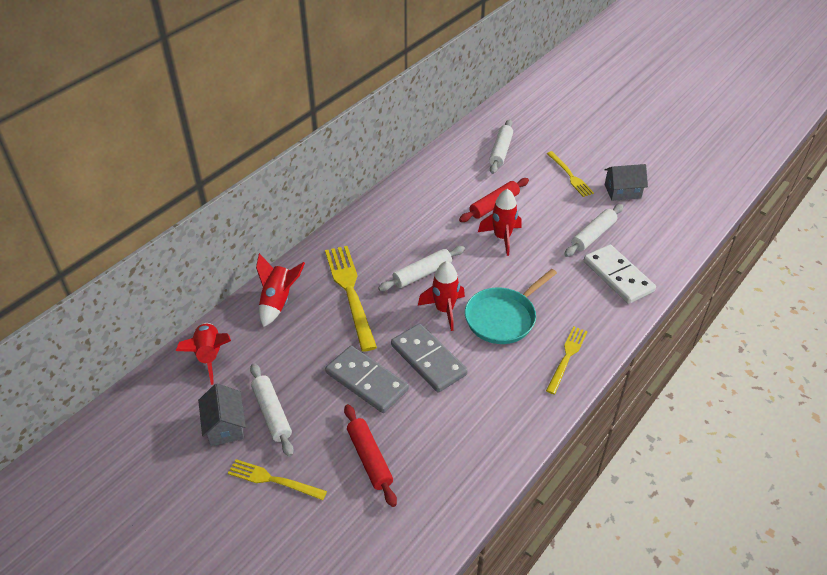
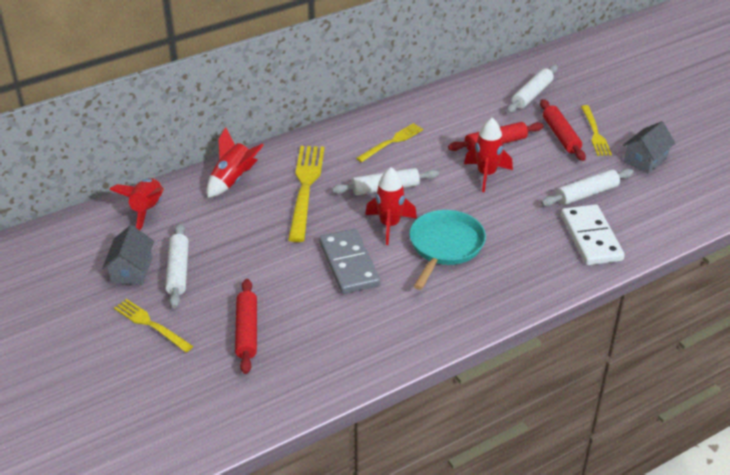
camera: 20 degrees right, 5 degrees down
(366, 381) = (279, 267): grey domino -> none
(503, 318) = (445, 246): turquoise pan -> turquoise pan turned 135 degrees clockwise
(544, 185) = (561, 135): none -> red rolling pin
(567, 357) = (491, 297): yellow fork -> yellow fork (392, 142)
(622, 191) = (645, 160): grey house -> grey house turned 60 degrees counterclockwise

